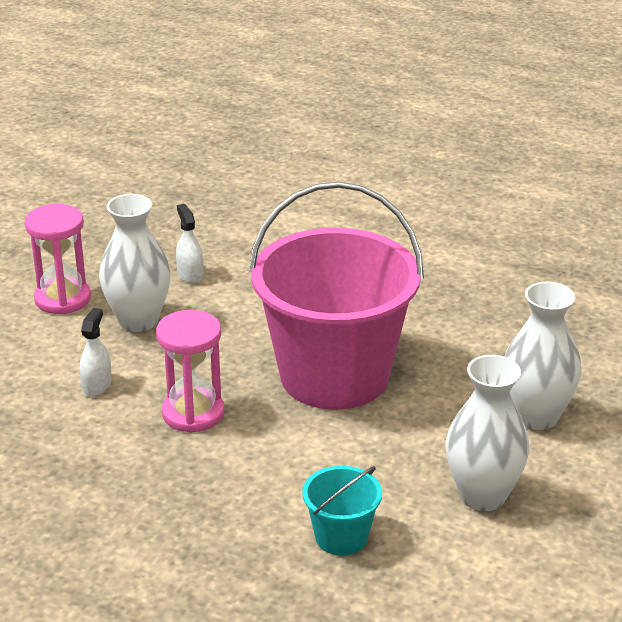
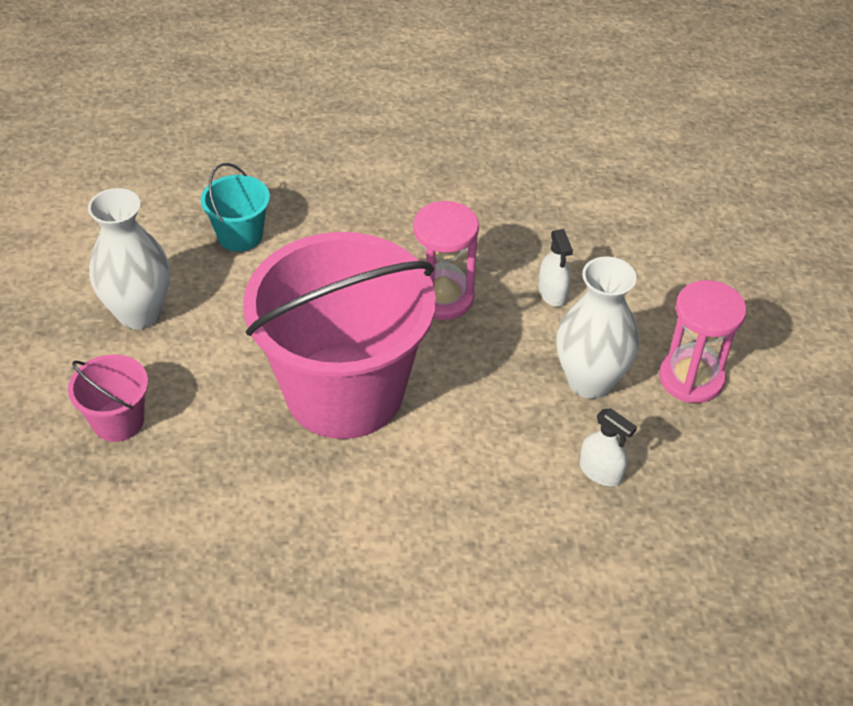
camera: 150 degrees right, 15 degrees up
(536, 416) = (118, 421): white vase -> pink bucket

